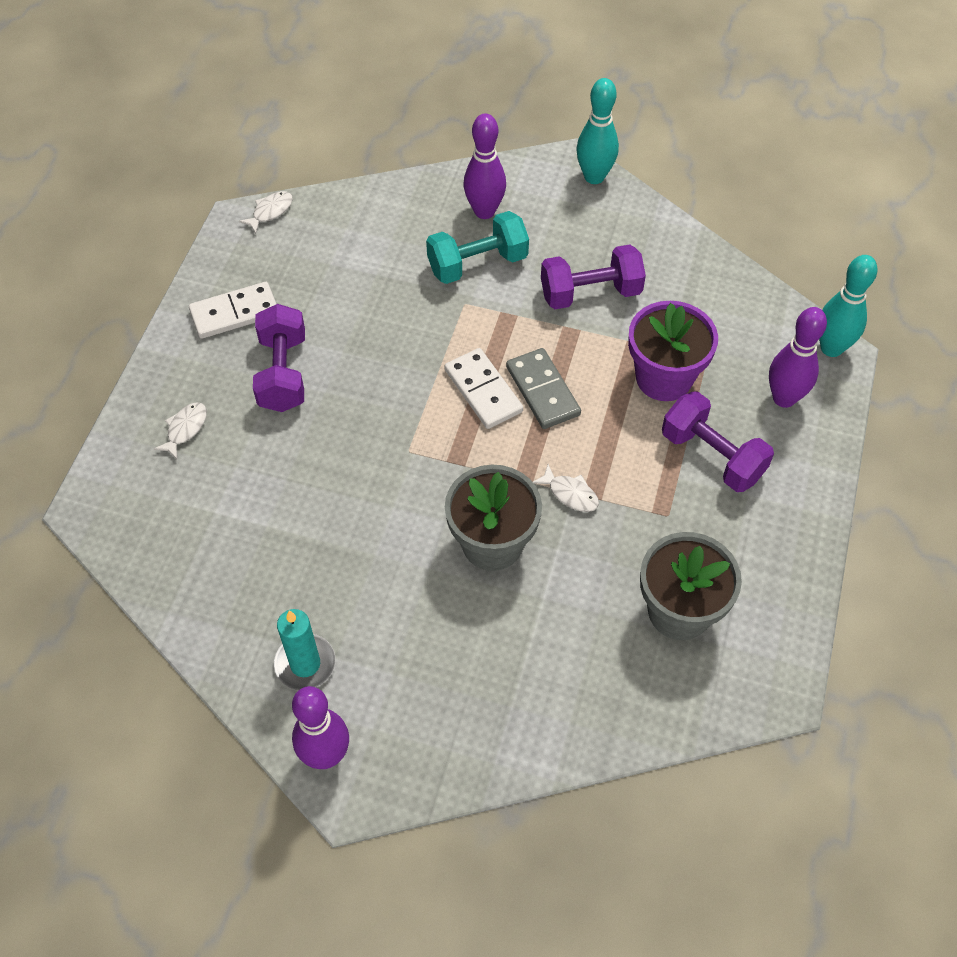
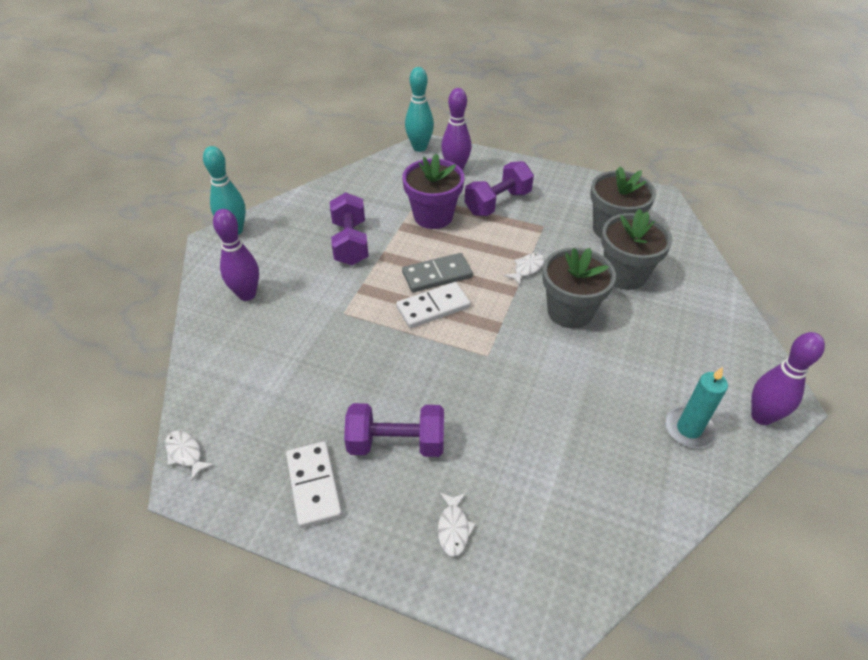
camera: 85 degrees left, 10 degrees down
(185, 429) = (453, 528): white fish -> white fish turned 120 degrees counterclockwise
(477, 264) = (303, 302): turquoise dumbbell -> none
(575, 618) = (624, 274): none -> grey flower pot

